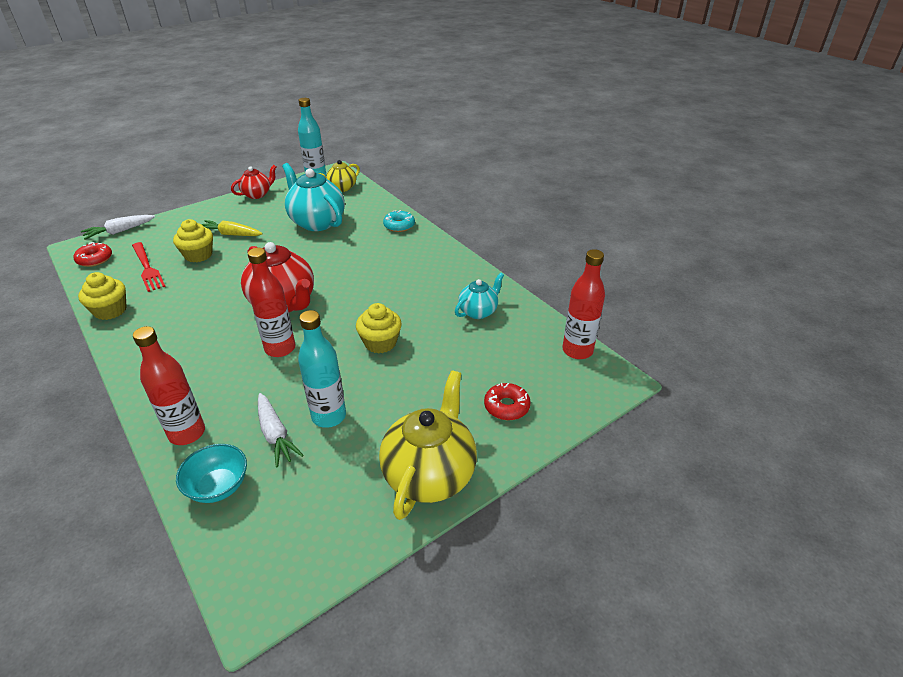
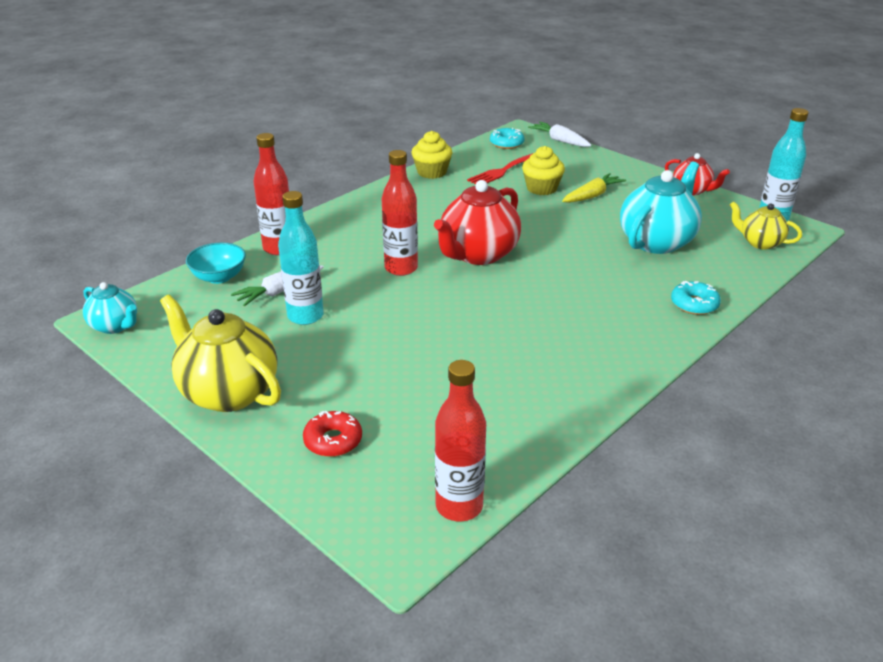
camera: 80 degrees right, 5 degrees down
(95, 259) = (506, 143): red donut -> turquoise donut
(231, 234) = (592, 195): yellow carrot -> yellow carrot turned 45 degrees clockwise
(380, 343) = (428, 329): yellow cupcake -> none
(430, 474) = (228, 392): yellow teapot -> yellow teapot turned 150 degrees counterclockwise
(478, 311) = (517, 400): turquoise teapot -> turquoise teapot (115, 326)

